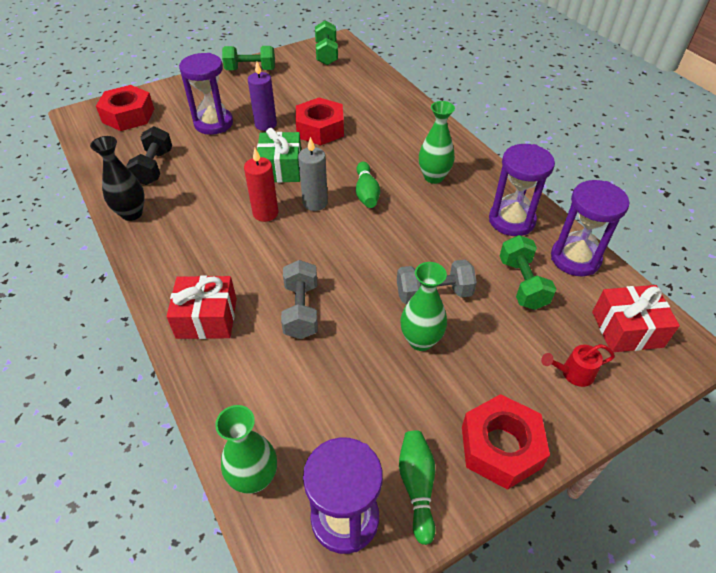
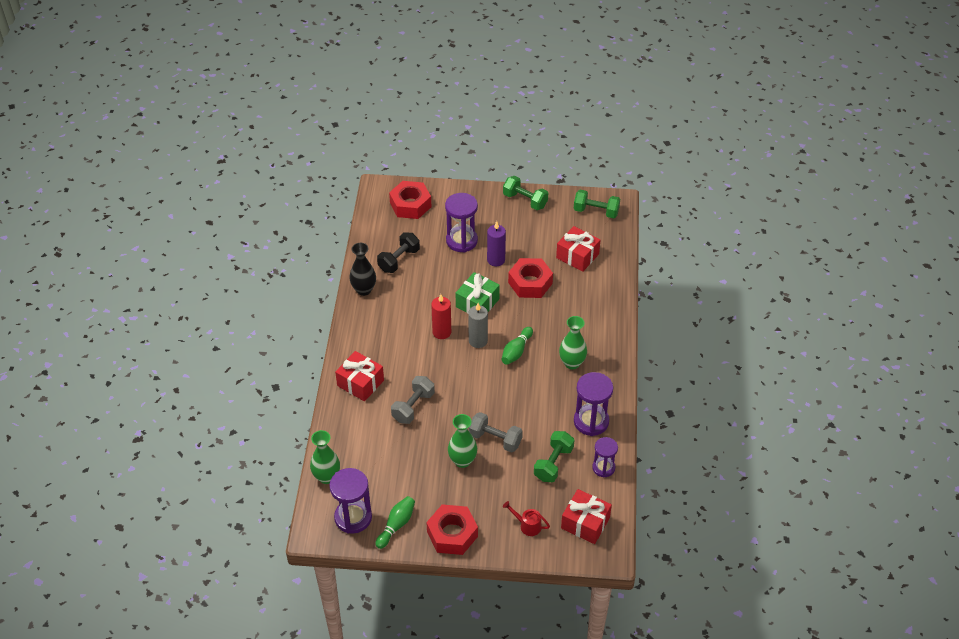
camera: 35 degrees right, 0 degrees up
(326, 54) = (596, 211): green dumbbell -> green dumbbell turned 75 degrees clockwise
(344, 90) = (577, 256): none -> red gift
(575, 258) = (603, 468): purple hourglass -> purple hourglass, size x0.63

